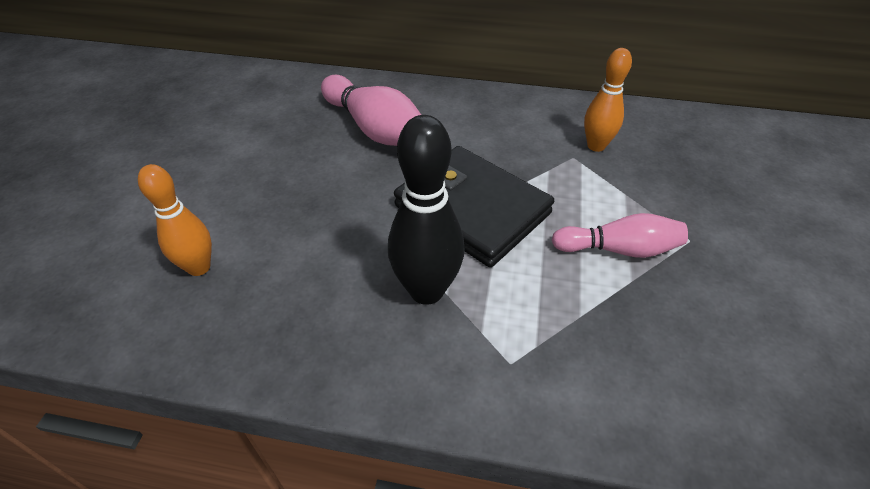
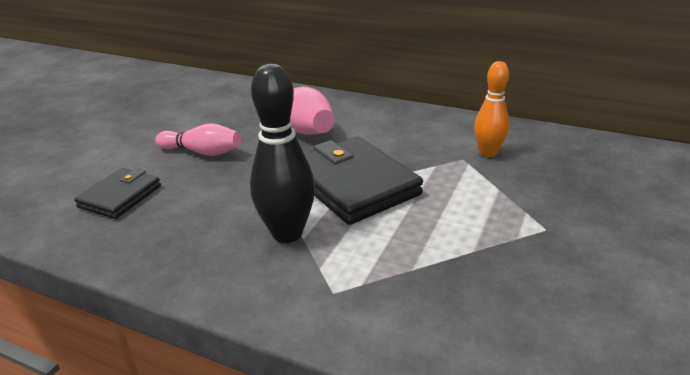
camera: 15 degrees right, 15 degrees down
(199, 267) = (120, 196): orange bowling pin -> black wallet
(618, 249) = (472, 227): pink bowling pin -> pink bowling pin (202, 152)

